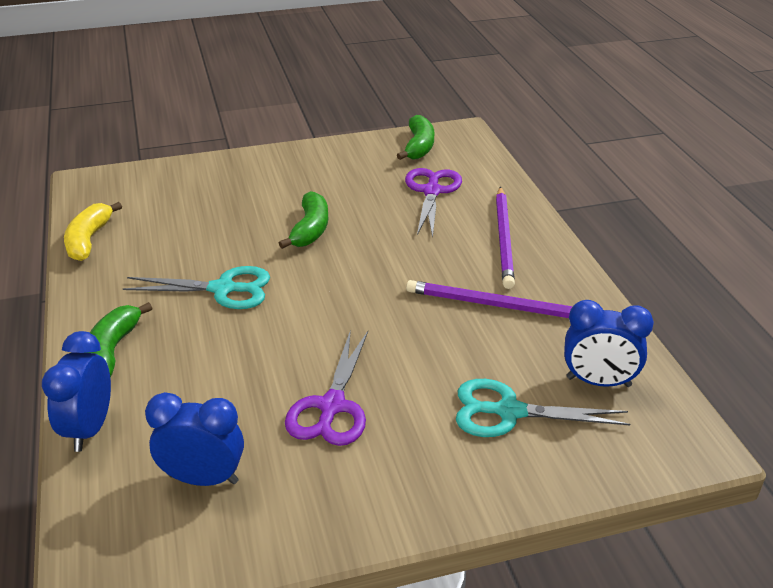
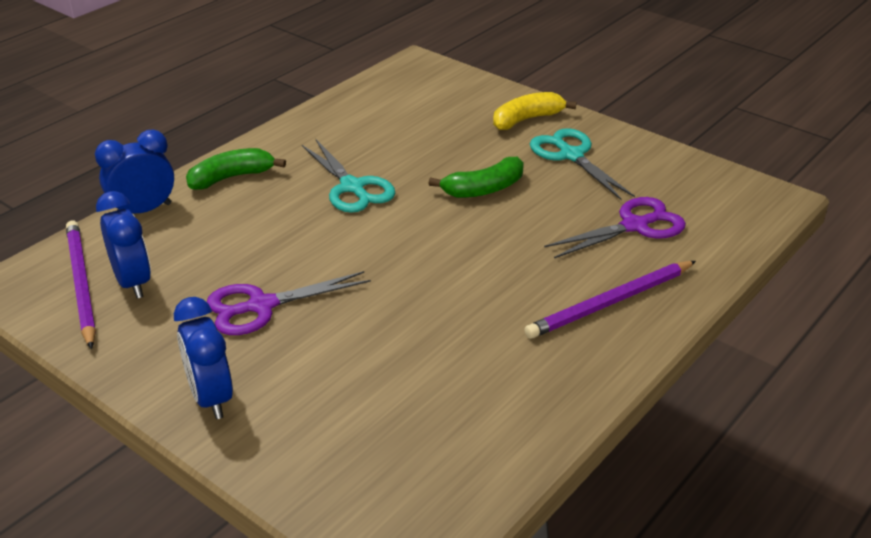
camera: 55 degrees right, 0 degrees up
(89, 240) = (345, 102): yellow banana -> yellow banana (527, 119)
(419, 146) = (705, 185): green banana -> none
(496, 305) = (493, 340): purple pencil -> purple pencil (81, 284)
(509, 412) = (343, 408): turquoise scissors -> turquoise scissors (571, 155)
(598, 382) = (442, 453): blue clock -> blue clock (211, 398)

